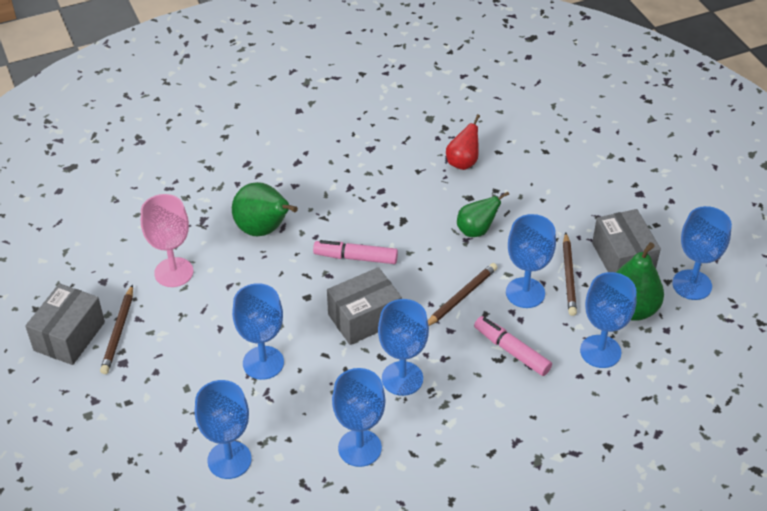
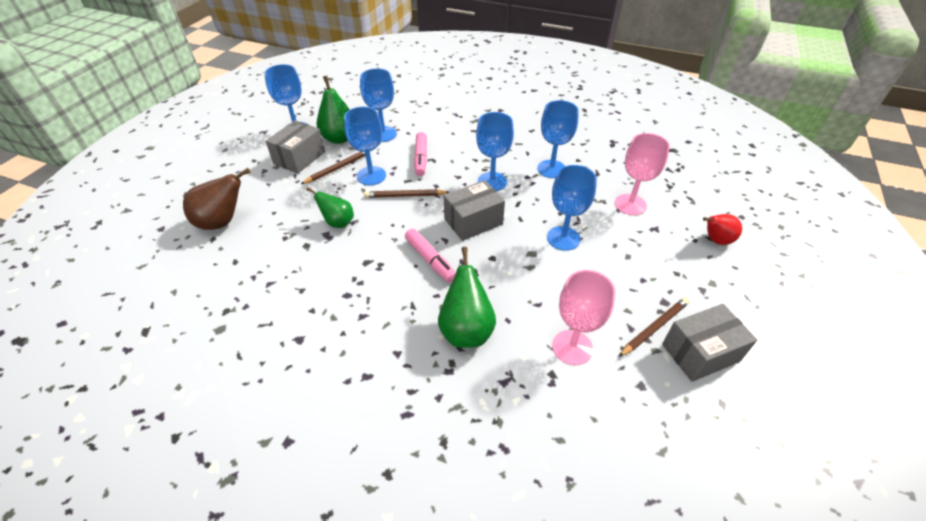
camera: 135 degrees left, 0 degrees up
(229, 460) = (630, 204): blue goblet -> pink goblet
(364, 318) = (473, 221): grey box -> grey box turned 45 degrees counterclockwise
(463, 162) = (267, 272): red pear -> red pear (715, 240)
(563, 165) = (222, 222): none -> brown pear

